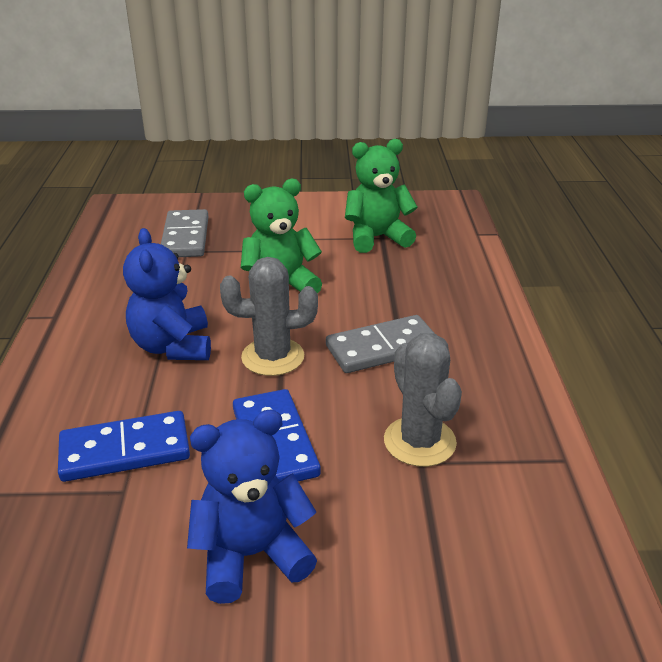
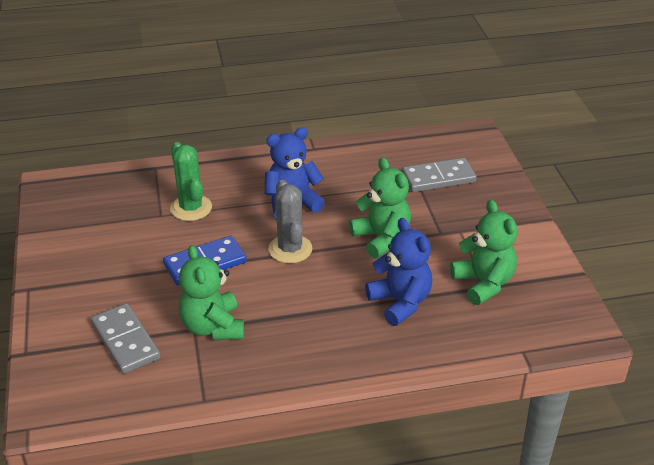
camera: 80 degrees right, 5 degrees up
(125, 450) = (191, 208): blue domino -> green cactus
(251, 555) = (118, 269): blue teddy bear -> blue teddy bear (400, 302)
(382, 348) = (313, 301): grey domino -> grey domino (126, 341)
(419, 441) = (213, 327): grey cactus -> green teddy bear

